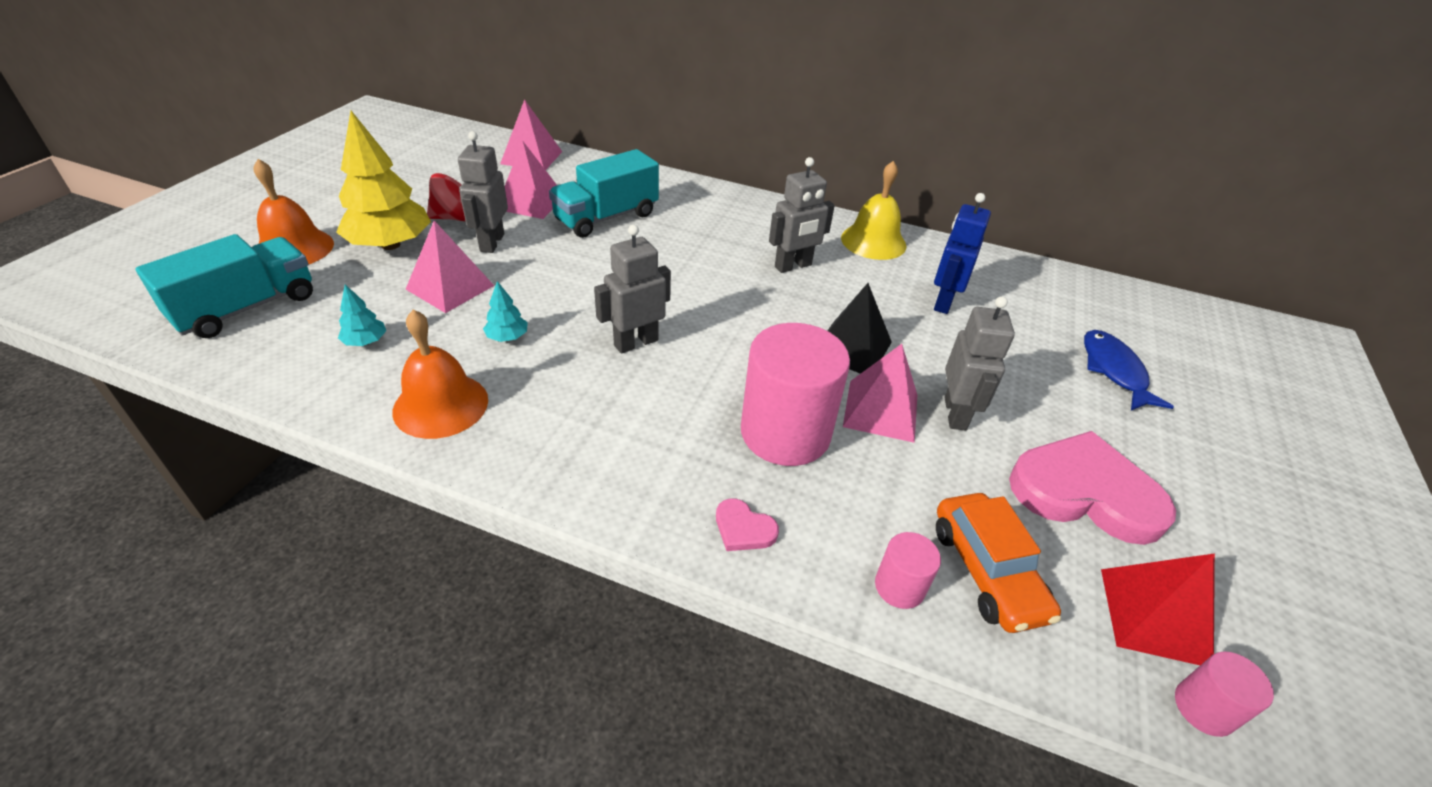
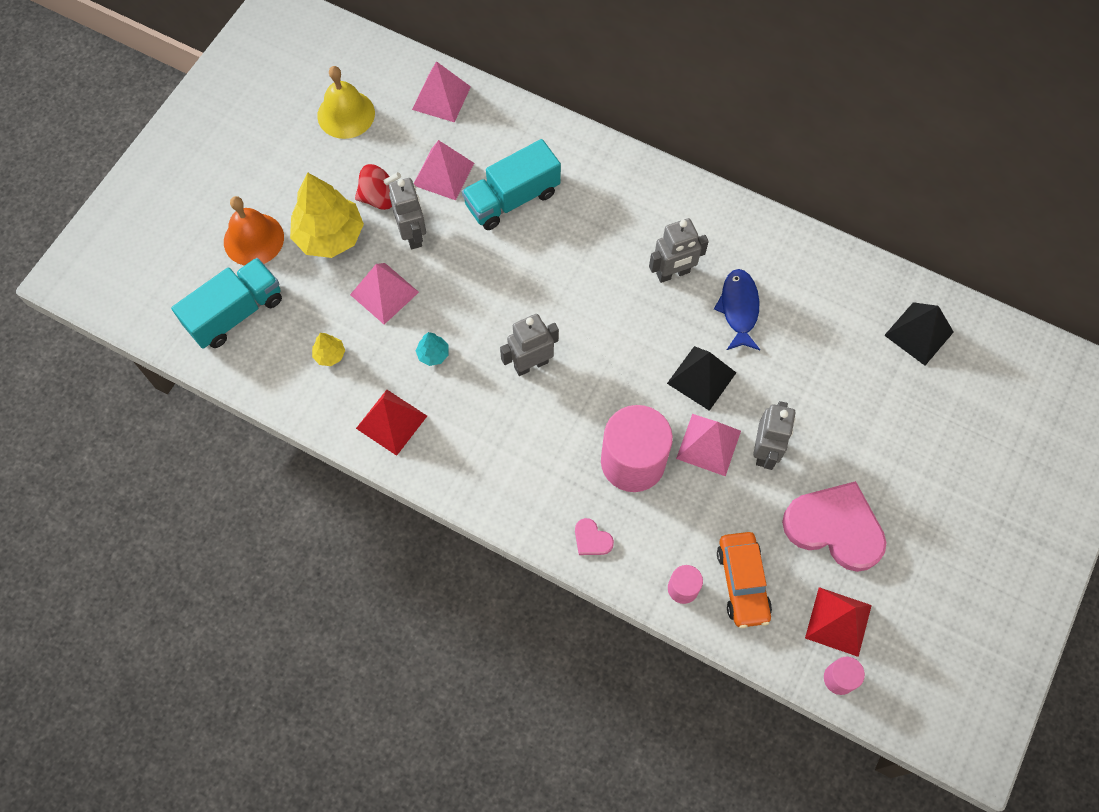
camera: 10 degrees right, 25 degrees up
(365, 342) = (329, 355): turquoise tree -> yellow tree
(441, 405) = (391, 422): orange bell -> red pyramid
(491, 243) = (413, 235): grey robot -> grey robot turned 150 degrees clockwise
(873, 241) = (755, 239): yellow bell -> yellow bell (346, 114)
(943, 302) = (795, 325): blue robot -> none
(1080, 305) = (919, 333): none -> black pyramid
(1114, 371) = (912, 413): blue fish -> blue fish (739, 309)

